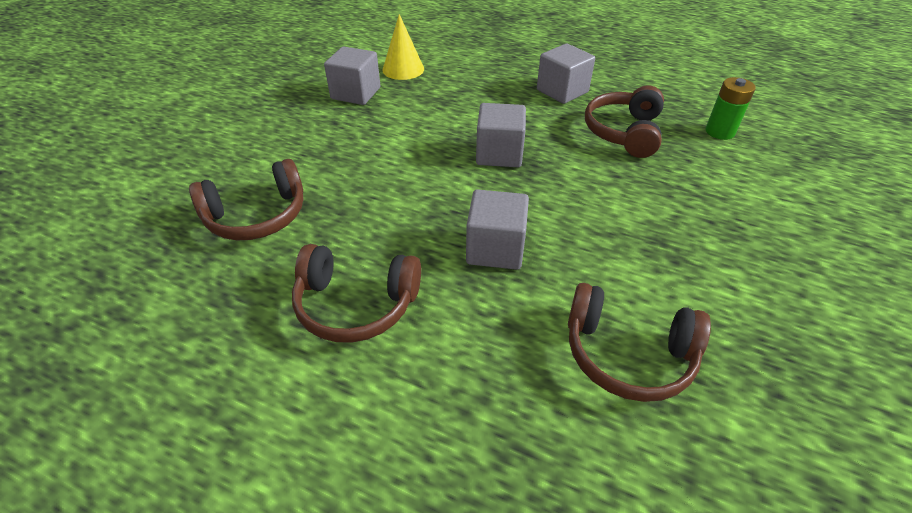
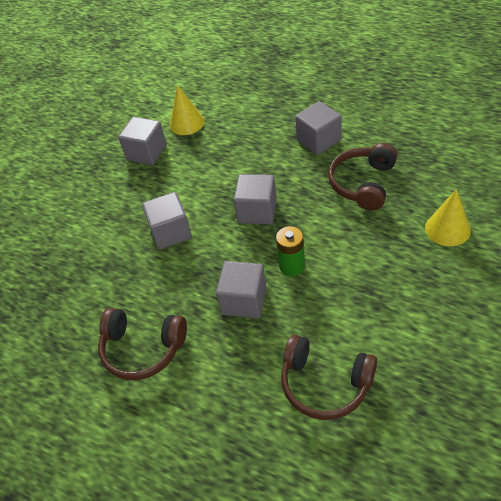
camera: 10 degrees right, 5 degrees up
(257, 216) = (73, 277): brown headphones -> none
(390, 171) = (171, 232): none -> grey cube
(719, 132) = (445, 179): green battery -> green battery (292, 266)
(739, 179) = (447, 229): none -> yellow cone

